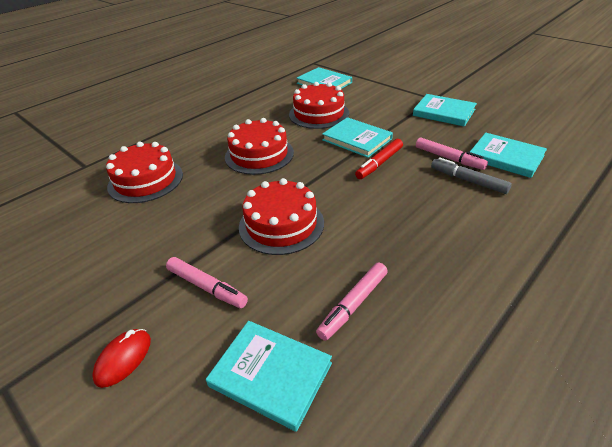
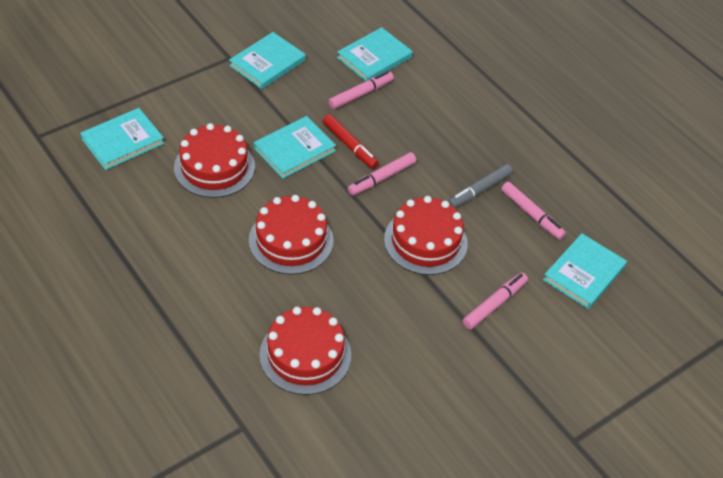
camera: 85 degrees left, 10 degrees up
(123, 359) = (558, 361): red mouse -> none
(350, 186) = (381, 178): none -> pink marker
(468, 180) = (401, 96): grey marker -> grey marker (479, 190)

